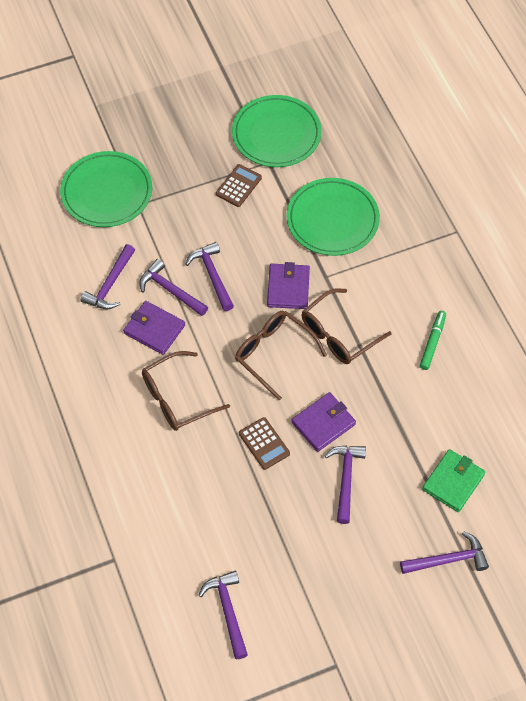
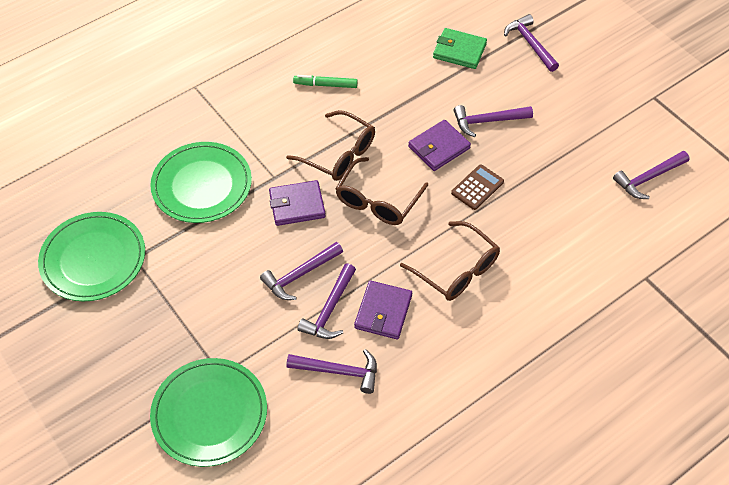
camera: 105 degrees left, 5 degrees down
(239, 186) = (174, 278): brown calculator -> none
(323, 423) = (439, 147): purple wallet -> purple wallet turned 75 degrees counterclockwise

